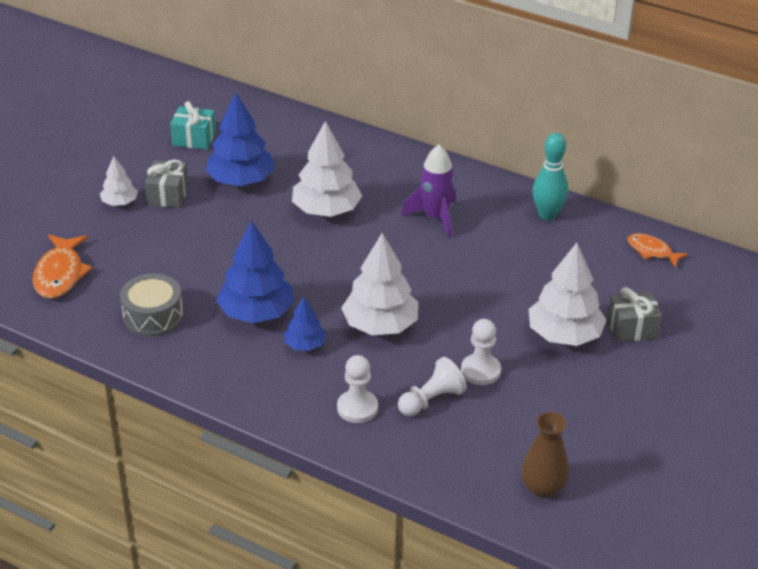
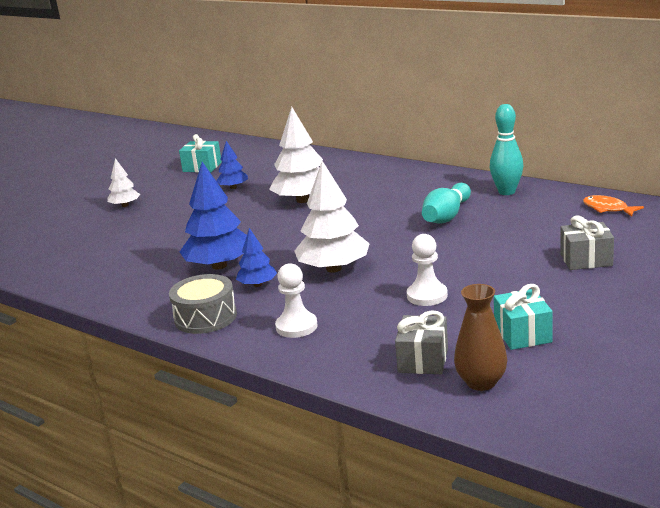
camera: 10 degrees right, 15 degrees down
(60, 274) = (55, 250): orange fish -> none
(153, 316) = (124, 272): grey drum -> grey drum (205, 317)
(168, 195) = (168, 199): grey gift -> grey gift (423, 360)
(241, 180) = (233, 187): blue tree -> blue tree, size x0.54
(431, 400) = (373, 318): white pawn -> none
(435, 218) = (401, 199): purple rocket -> none
(487, 250) = (447, 216): none -> turquoise bowling pin
(564, 335) = (516, 267): white tree -> none
(576, 428) = (522, 334): none -> turquoise gift

